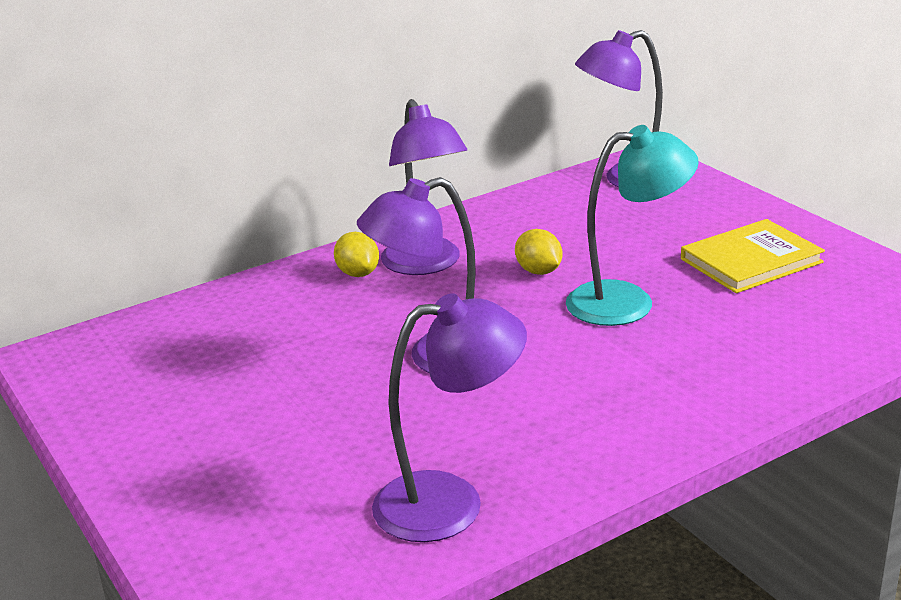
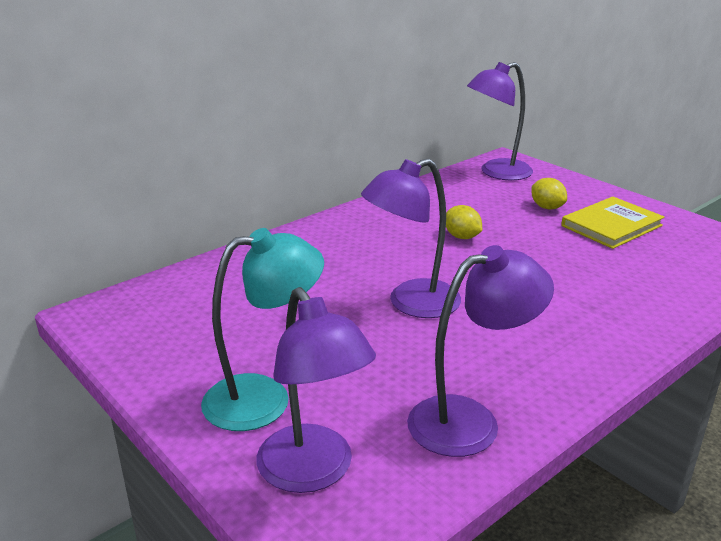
camera: 10 degrees left, 0 degrees up
(358, 273) = (325, 242): yellow lemon -> yellow lemon (547, 207)
(426, 265) = (375, 234): purple lamp -> purple lamp (314, 472)
(627, 301) = (537, 257): turquoise lamp -> turquoise lamp (264, 398)

